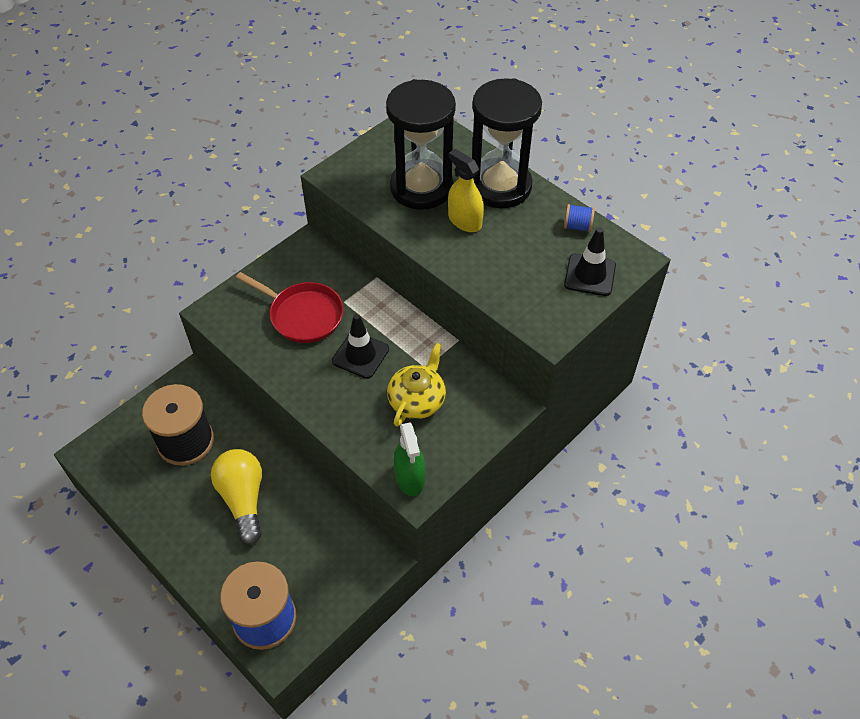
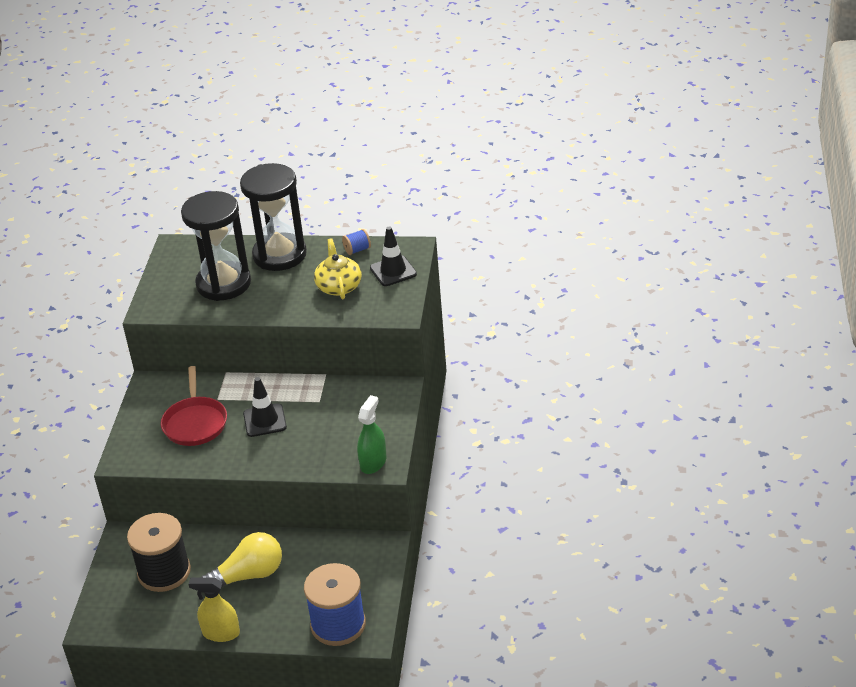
camera: 35 degrees left, 15 degrees down
(243, 499) = (248, 575): yellow light bulb -> yellow light bulb turned 120 degrees clockwise
(303, 315) = (195, 423): red pan -> red pan turned 90 degrees clockwise
(410, 477) = (373, 462): green spray bottle -> green spray bottle turned 105 degrees counterclockwise
(417, 400) = (333, 421): yellow teapot -> yellow teapot (339, 286)
(464, 221) = (276, 286): yellow spray bottle -> yellow spray bottle (221, 633)

